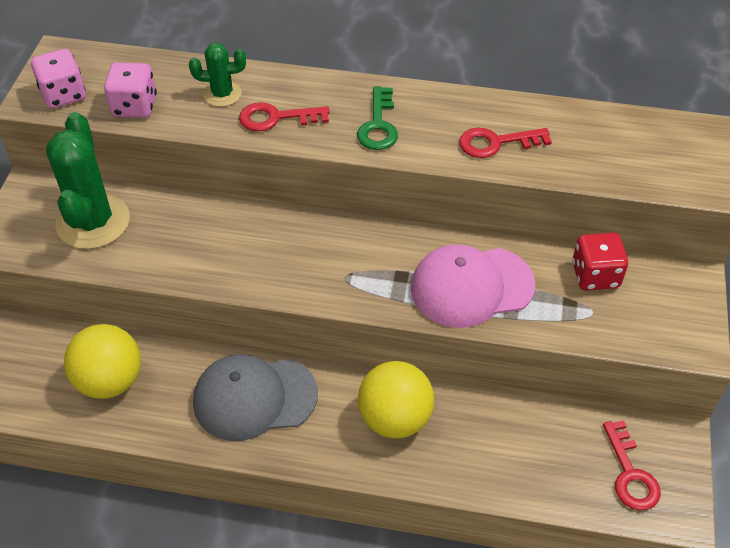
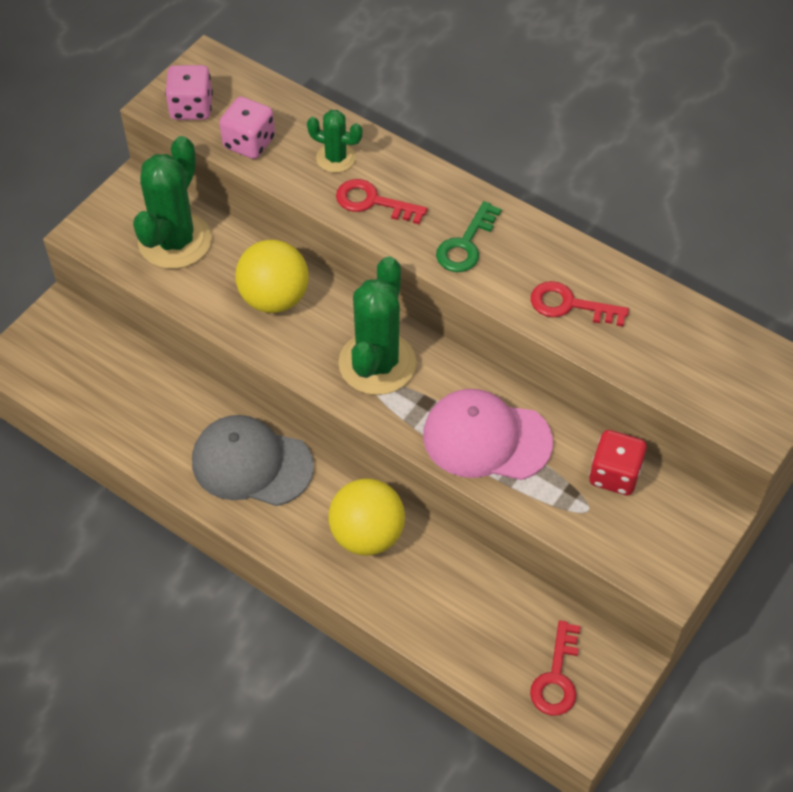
camera: 25 degrees right, 5 degrees up
(110, 381) = (135, 397): yellow ball -> yellow ball (274, 298)
(339, 260) = (377, 363): none -> green cactus

